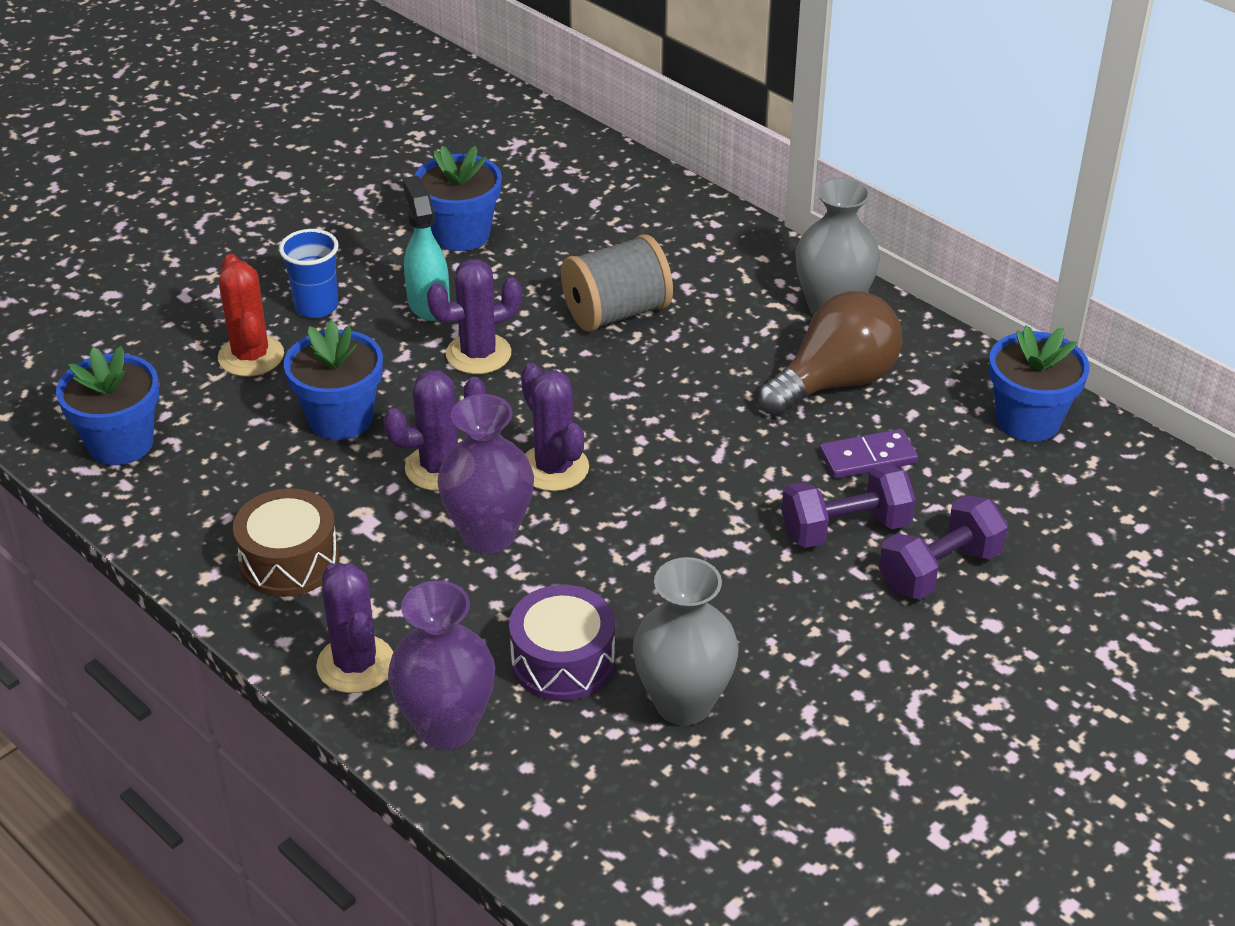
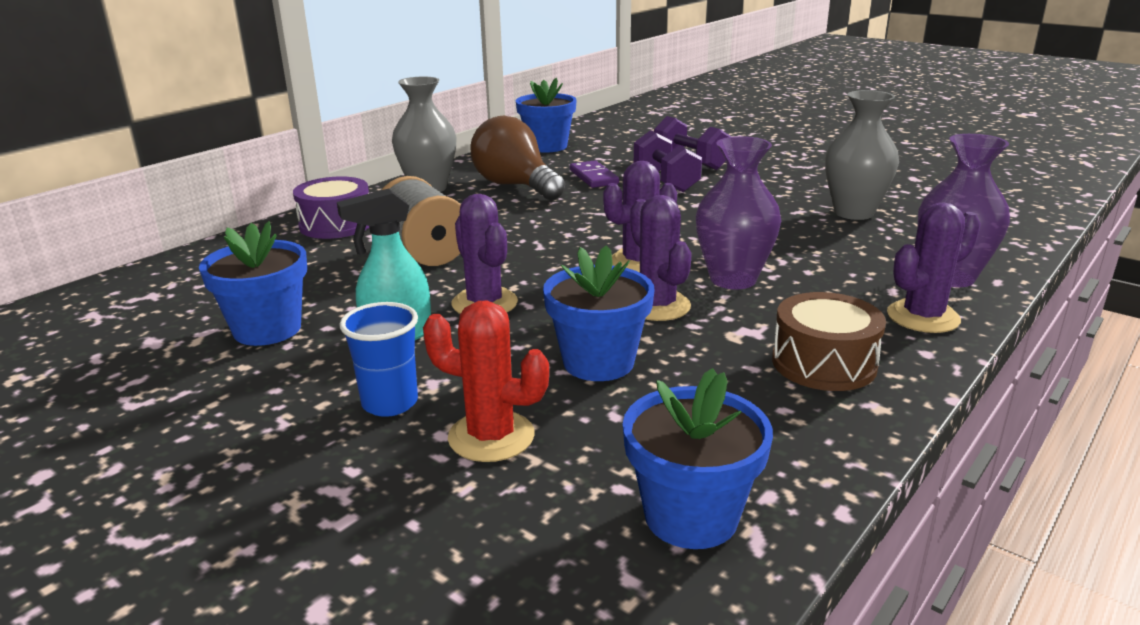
camera: 95 degrees left, 15 degrees down
(251, 356) = (491, 437): red cactus -> red cactus turned 45 degrees clockwise
(563, 661) = (848, 246): purple drum -> purple drum (336, 225)

